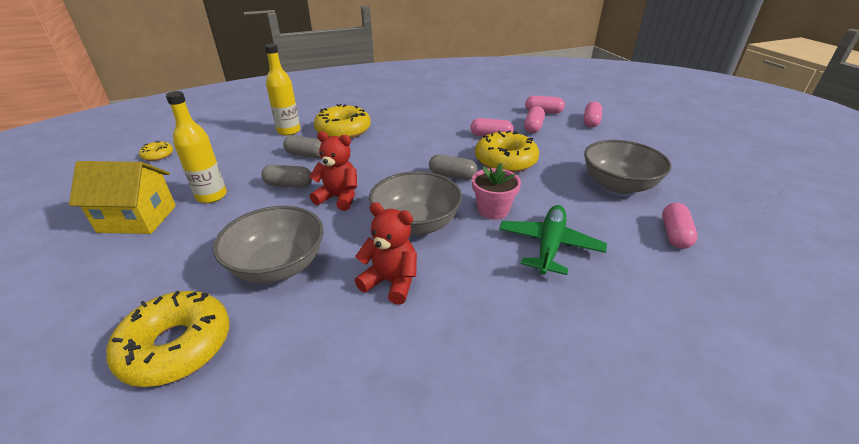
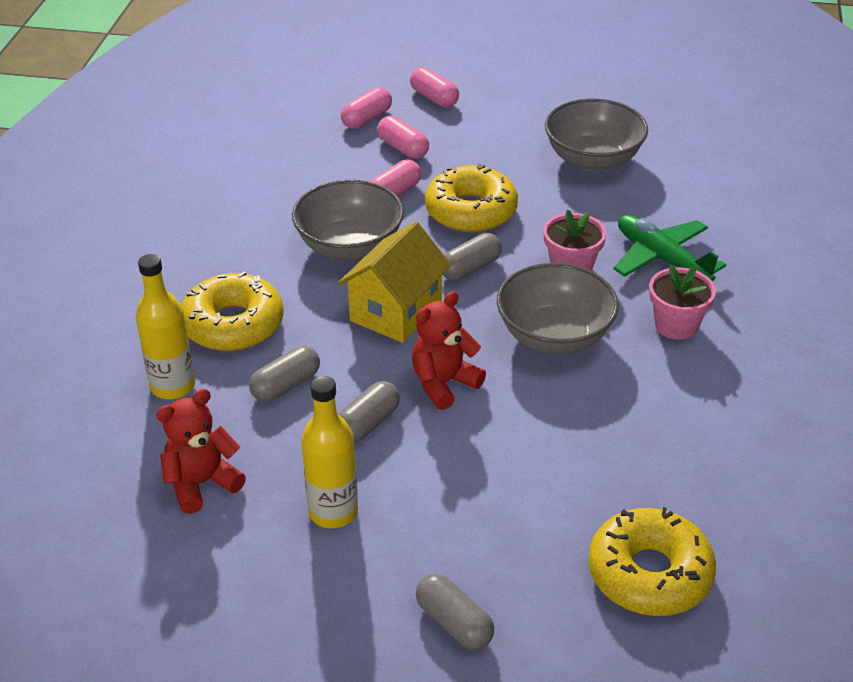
camera: 60 degrees left, 5 degrees up
(120, 265) = (454, 623): none -> grey capsule
(137, 219) = (338, 602): yellow house -> yellow house (396, 311)
(158, 155) = (114, 568): yellow donut -> none
(278, 266) = (559, 471): grey bowl -> grey bowl (349, 246)
(391, 282) = (646, 389): red teddy bear -> red teddy bear (201, 483)
(479, 276) = (676, 325): none -> pink flower pot
(674, 234) = (698, 175): pink capsule -> none

